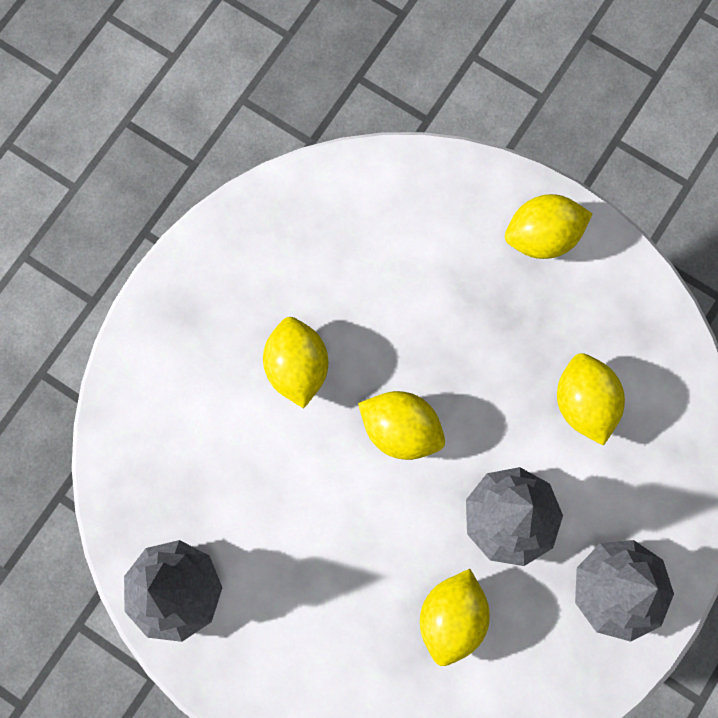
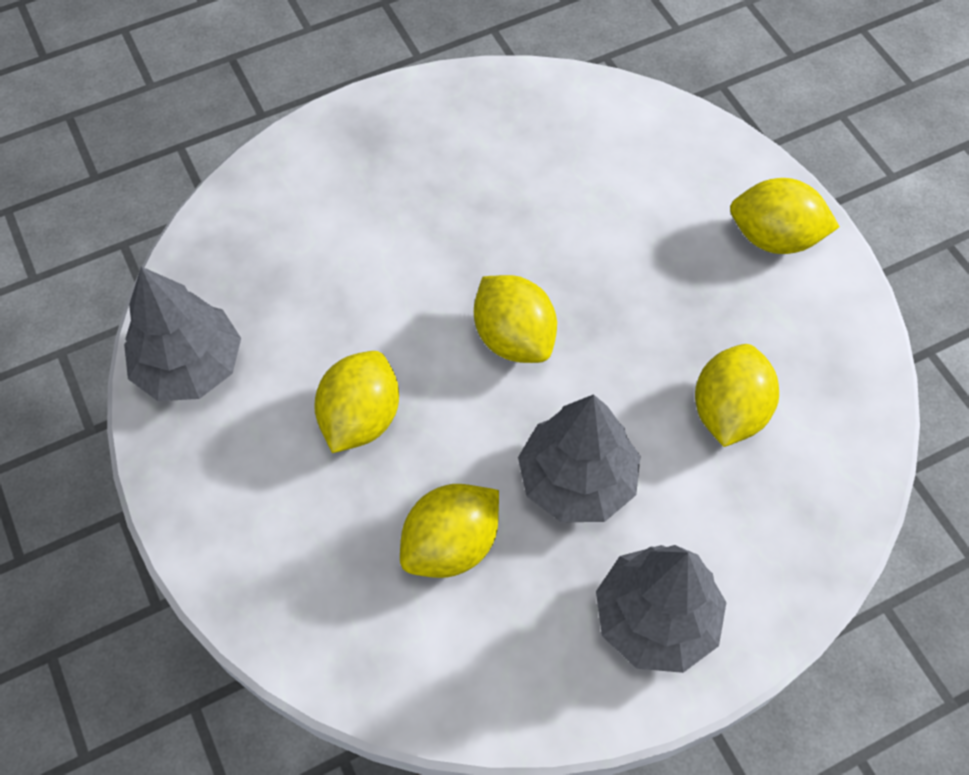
camera: 30 degrees right, 15 degrees down
(297, 367) = (446, 232): yellow lemon -> yellow lemon (360, 418)

